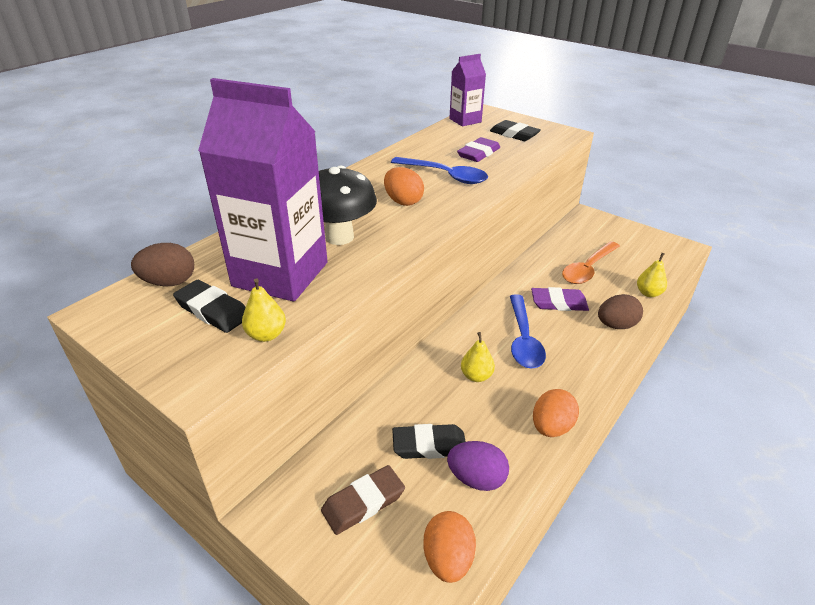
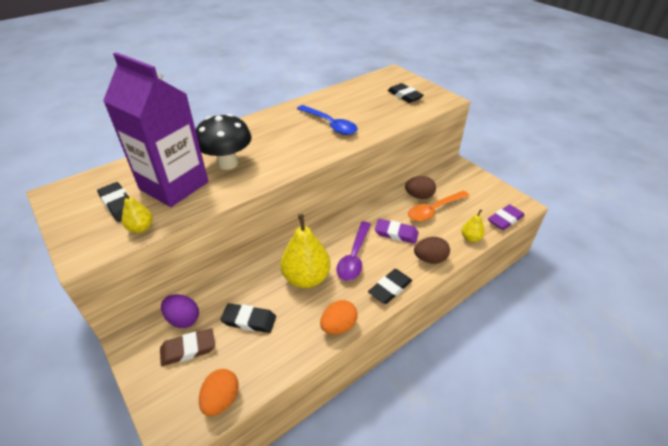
camera: 15 degrees right, 5 degrees up
(169, 282) = (104, 180): brown egg -> brown egg (419, 196)
(403, 201) = (287, 142): orange egg -> none
(465, 120) = (374, 79): purple carton -> none
(476, 376) = (306, 278): yellow pear -> yellow pear, size x2.02
(476, 479) = (268, 350): purple egg -> purple egg (183, 319)
(478, 153) = (367, 109): purple eraser -> purple eraser (505, 219)
(523, 339) = (354, 257): blue spoon -> purple spoon
(588, 368) = (390, 288): none -> black eraser

